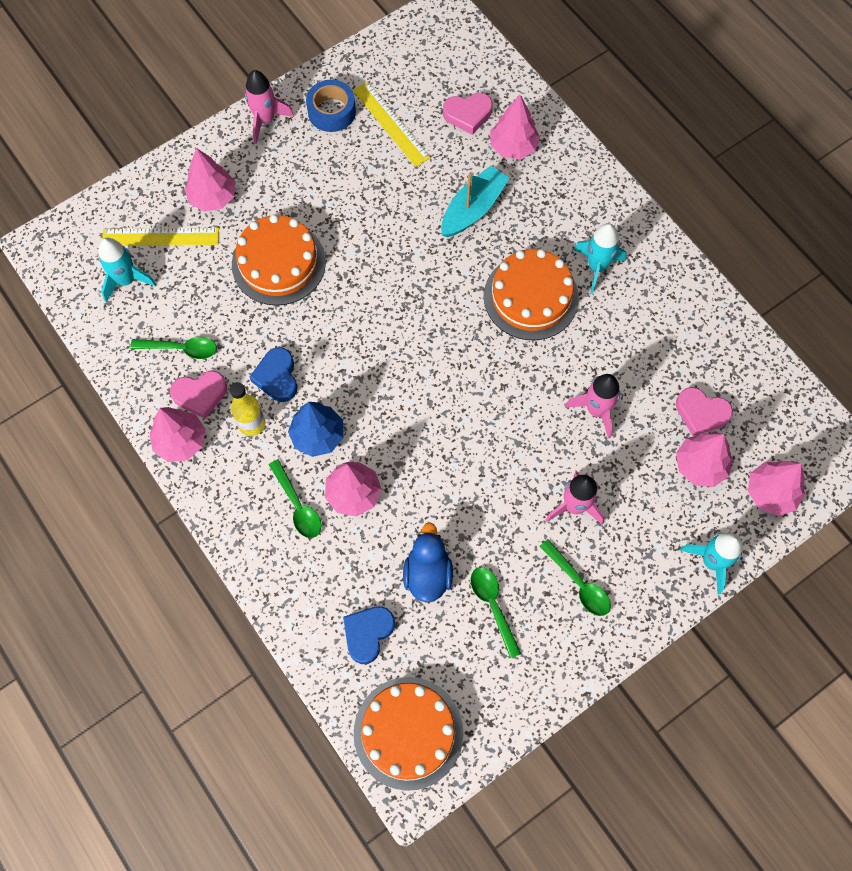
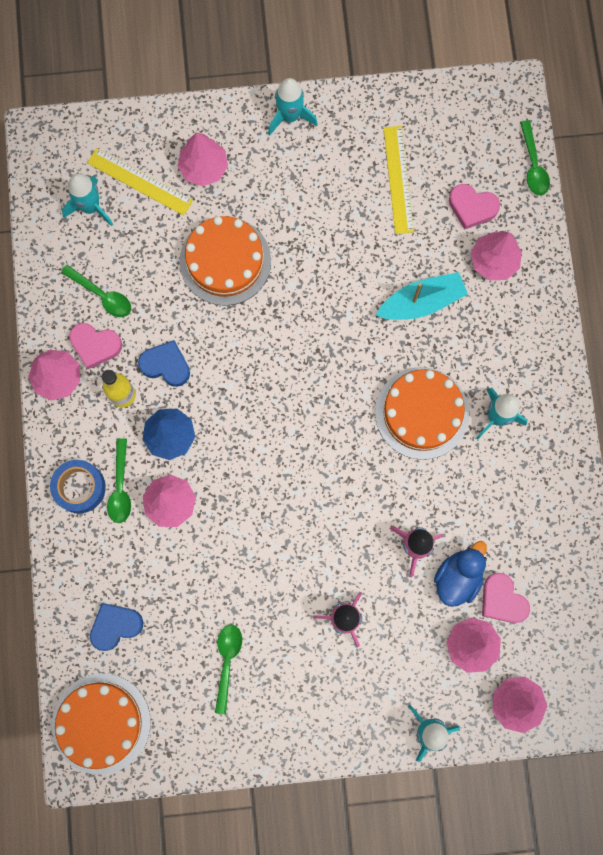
camera: 30 degrees right, 10 degrees up
(265, 120) = (290, 117): pink rocket -> turquoise rocket
(277, 377) = (166, 365): blue heart -> blue heart turned 90 degrees clockwise
(331, 111) = (353, 139): blue tape -> blue tape (80, 487)
(427, 574) = (191, 605): blue duck -> blue duck (458, 577)
(578, 583) = (307, 684): green spoon -> green spoon (533, 165)

